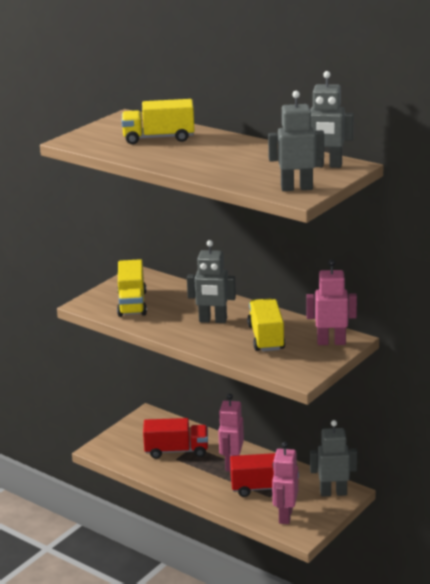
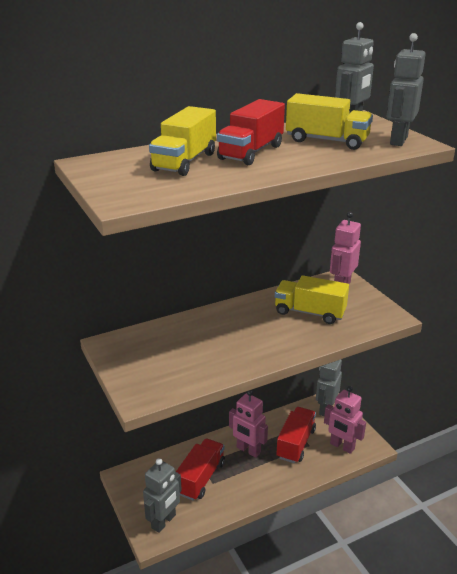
camera: 65 degrees left, 5 degrees up
(132, 304) = (171, 365): yellow truck -> yellow truck (327, 141)
(203, 150) = (251, 152): none -> red truck
(213, 320) = (253, 329): grey robot -> grey robot (164, 521)

